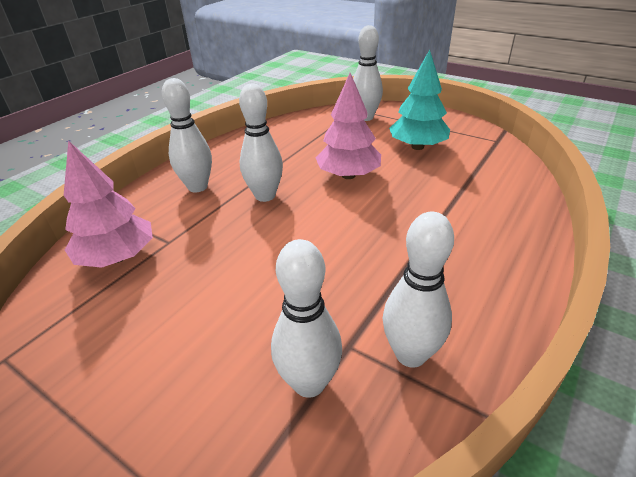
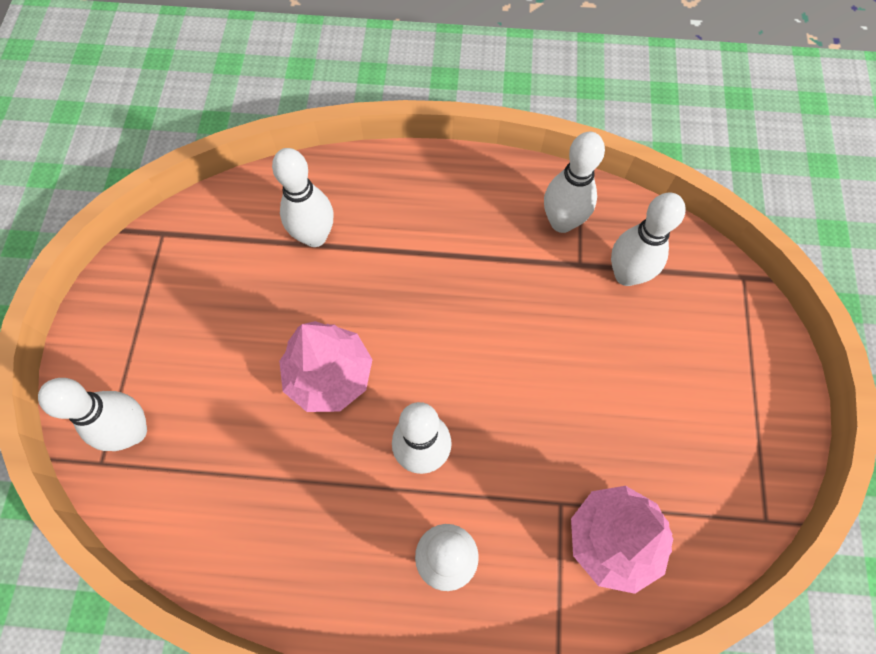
camera: 120 degrees left, 30 degrees up
(417, 147) = (215, 321): turquoise tree -> none
(467, 193) = (315, 236): none -> white bowling pin

